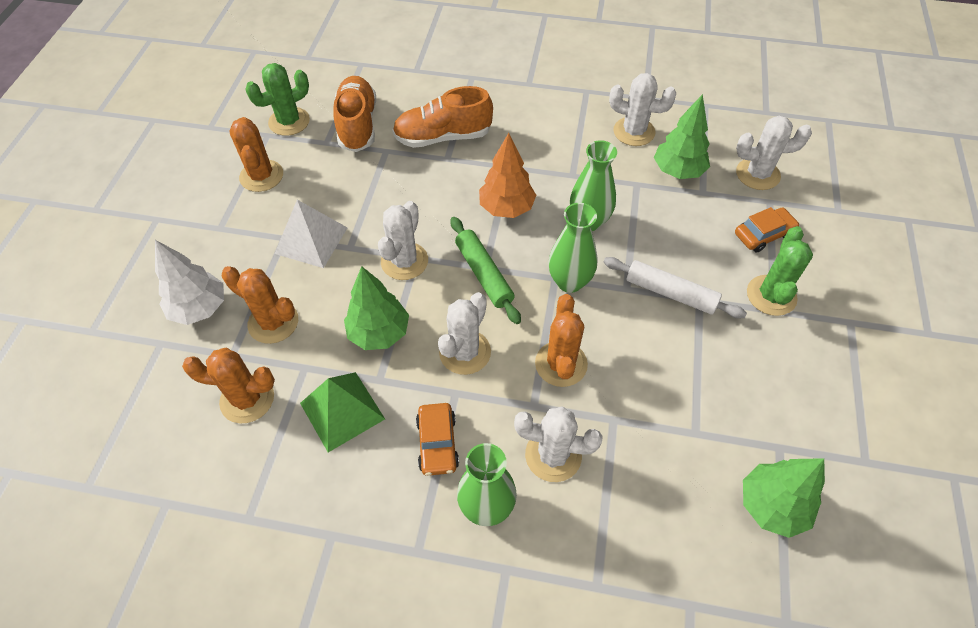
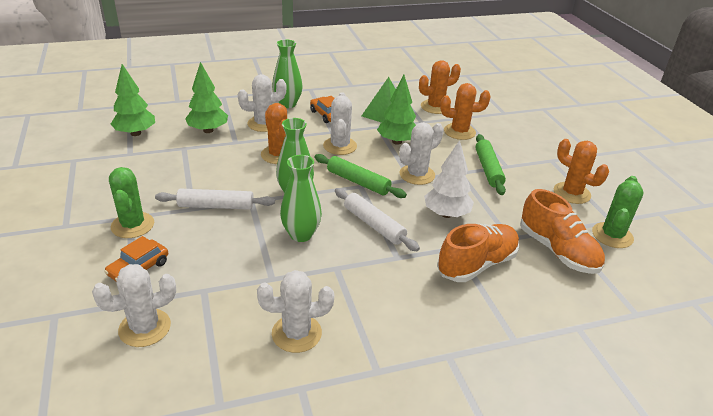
camera: 150 degrees right, 20 degrees down
(200, 308) = (505, 127): white tree -> white tree (446, 214)
(311, 240) = (488, 169): white pyramid -> green rolling pin
(404, 261) = (417, 175): white cactus -> white cactus turned 60 degrees clockwise
(506, 208) = (374, 225): orange tree -> white rolling pin
(678, 171) = (234, 303): green tree -> green tree (208, 130)

